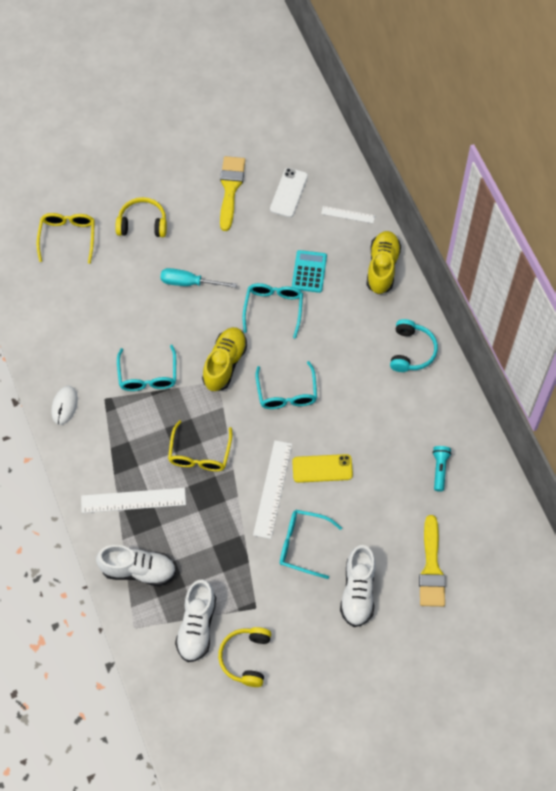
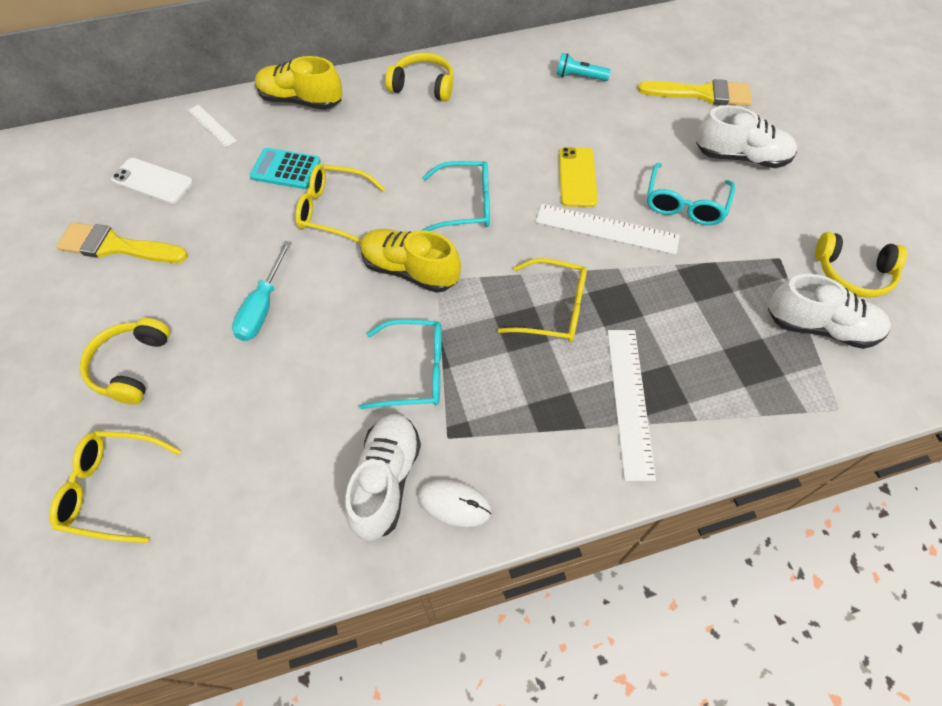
camera: 85 degrees left, 5 degrees down
(138, 570) = (745, 399): white shoe -> white shoe (386, 480)
(273, 309) = (333, 210): turquoise glasses -> yellow glasses
(348, 214) = (212, 125): white ruler -> white ruler turned 60 degrees counterclockwise
(411, 351) = (423, 86): turquoise headphones -> yellow headphones

